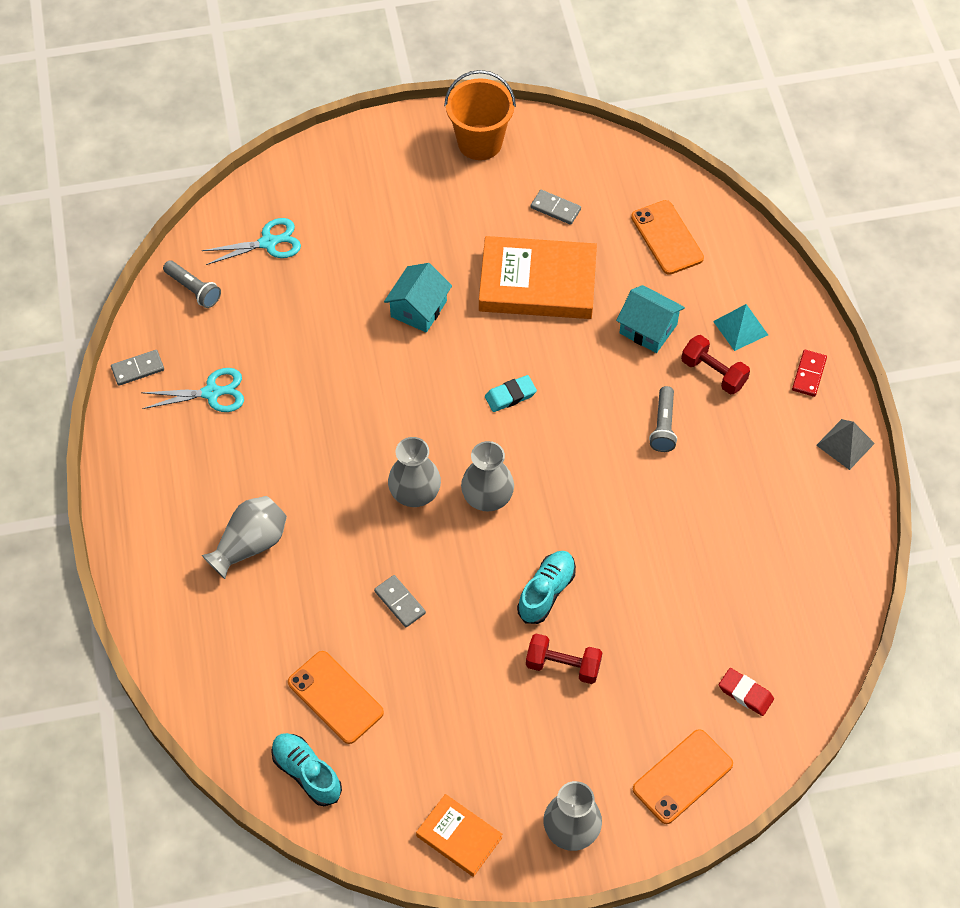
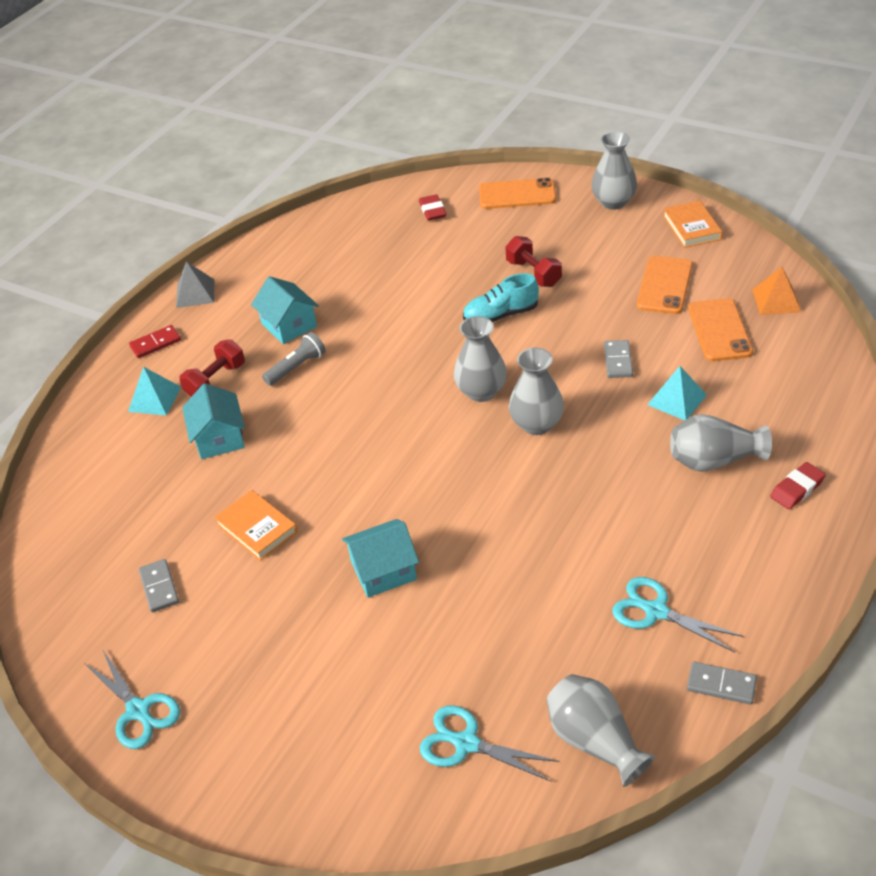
camera: 135 degrees left, 15 degrees down
(170, 556) = (797, 489): none -> red eraser
(193, 289) = (594, 740): grey flashlight -> grey vase
(307, 773) = (776, 300): turquoise shoe -> orange pyramid
(320, 589) = (676, 400): none -> turquoise pyramid
(480, 142) = (138, 710): orange bucket -> turquoise scissors
(510, 395) = (384, 451): turquoise eraser -> none
(537, 283) = (257, 528): orange book -> orange book, size x0.53
(667, 238) = (109, 499): orange phone -> orange phone (665, 285)
(713, 373) = (216, 381): red dumbbell -> red dumbbell turned 45 degrees clockwise
(720, 463) = (289, 325): none -> turquoise house

